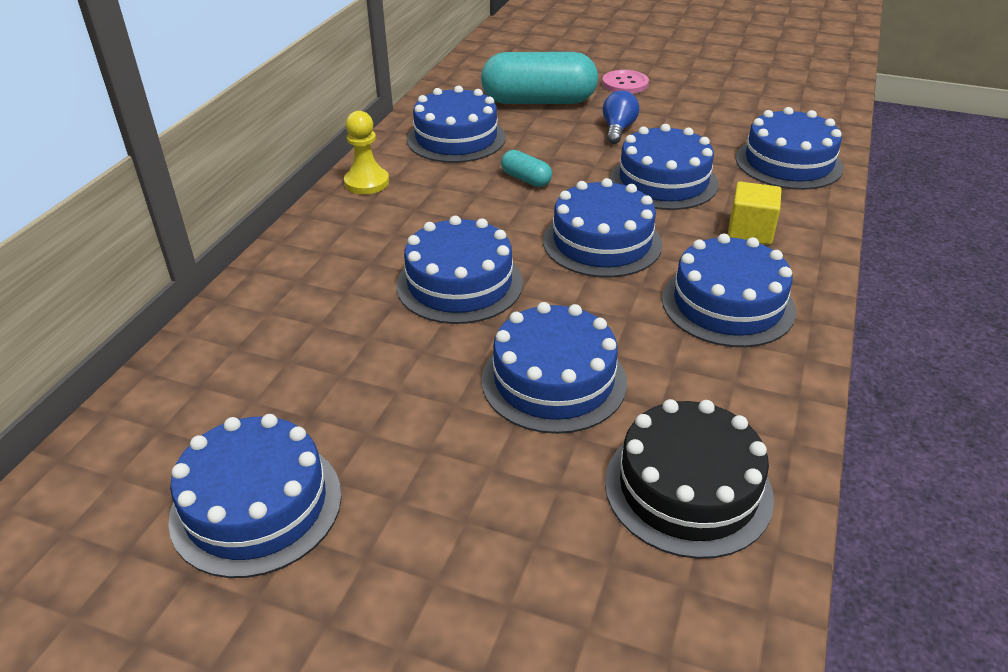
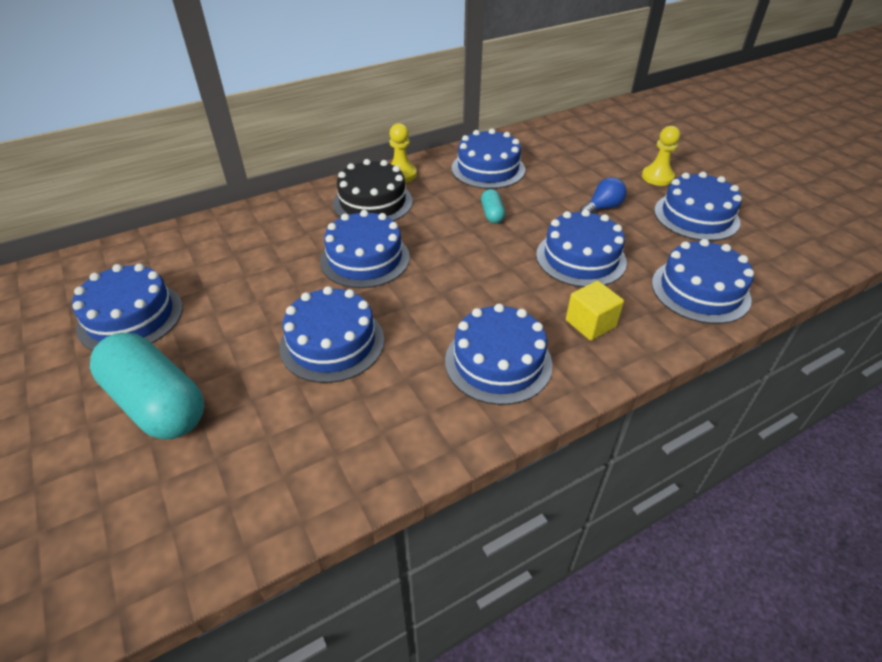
camera: 40 degrees right, 5 degrees up
(538, 101) = (575, 165): turquoise capsule -> turquoise capsule (156, 403)
(602, 242) = (479, 277): blue cake -> blue cake (696, 216)
(625, 84) = (657, 177): pink button -> yellow pawn
(688, 488) = (308, 451): black cake -> black cake (372, 202)

